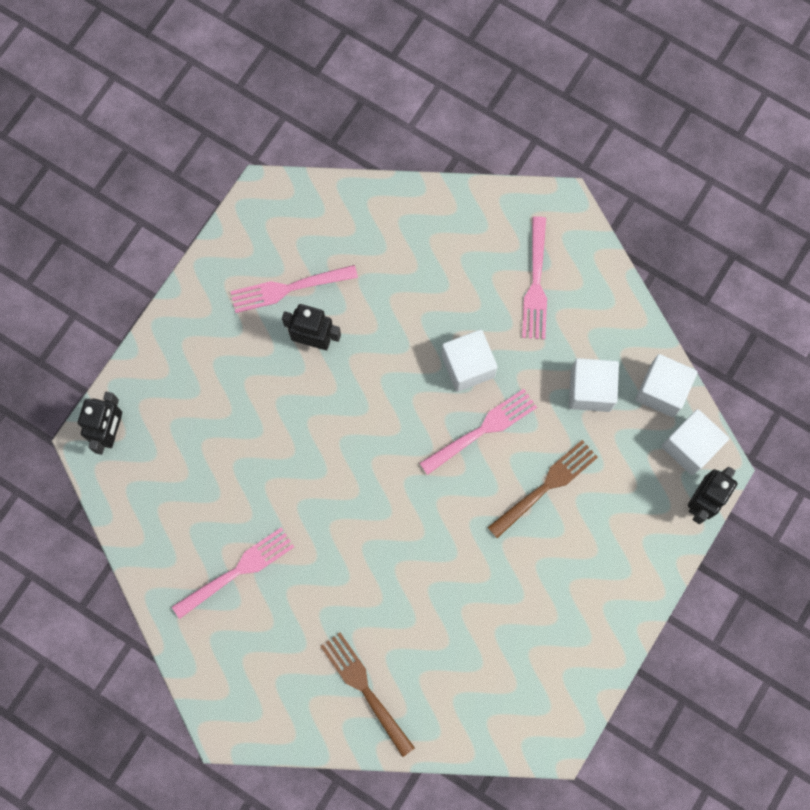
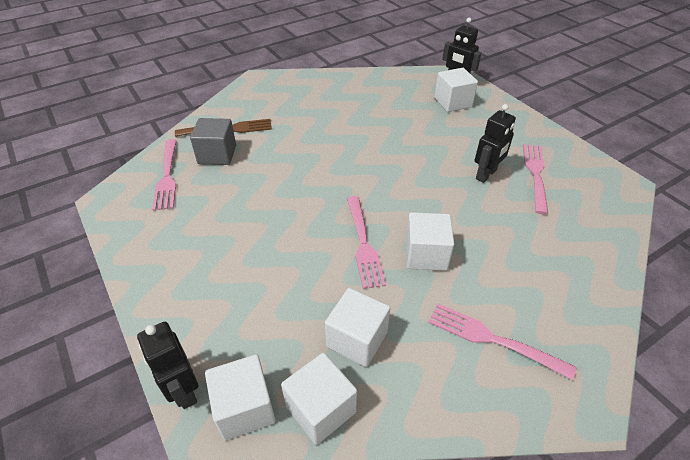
camera: 115 degrees right, 30 degrees down
(171, 421) = (452, 102): none -> white cube
(237, 572) = (340, 102): pink fork -> pink fork (167, 176)
(421, 669) = (217, 155): none -> grey cube
(545, 487) = (288, 266): brown fork -> none

